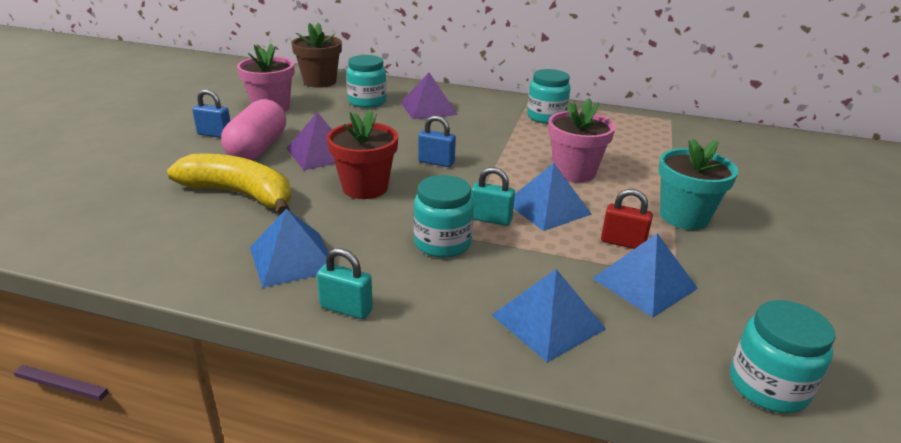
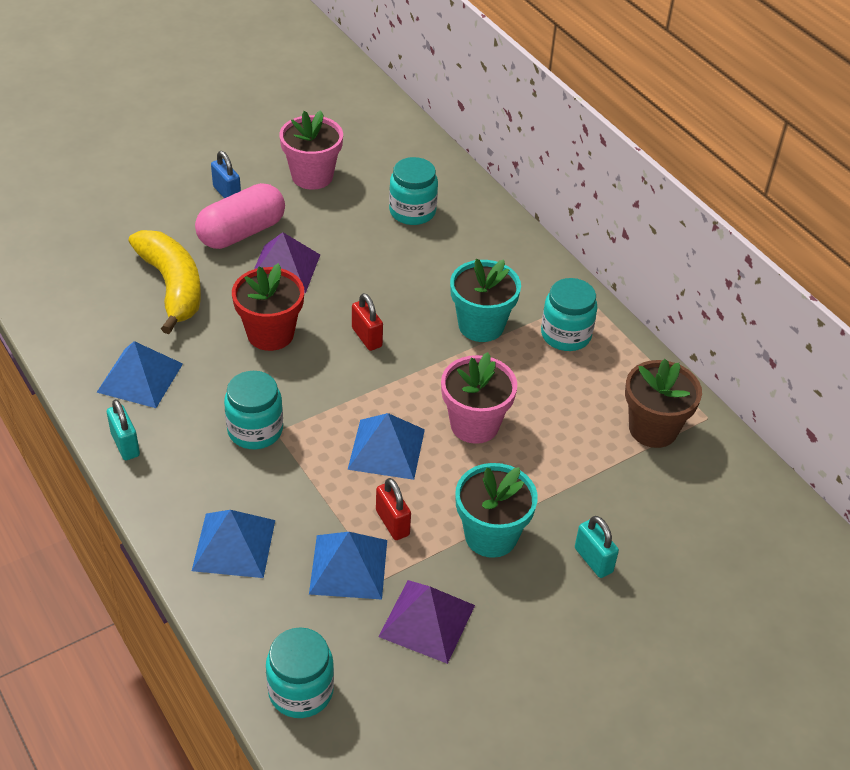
camera: 40 degrees right, 15 degrees up
(320, 82) = (404, 153): brown flower pot -> brown flower pot (653, 429)
(428, 108) = (460, 254): purple pyramid -> purple pyramid (427, 621)
(436, 162) = (367, 337): blue padlock -> red padlock
(490, 219) = (323, 431): turquoise padlock -> turquoise padlock (593, 560)
(495, 130) = (481, 325): none -> turquoise flower pot

